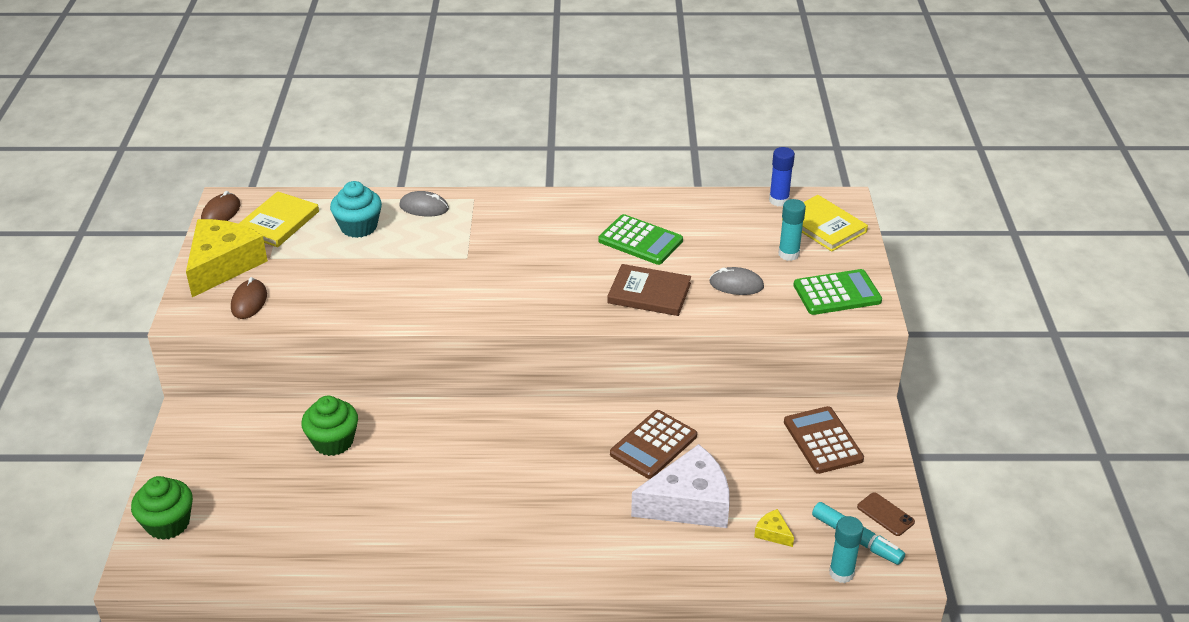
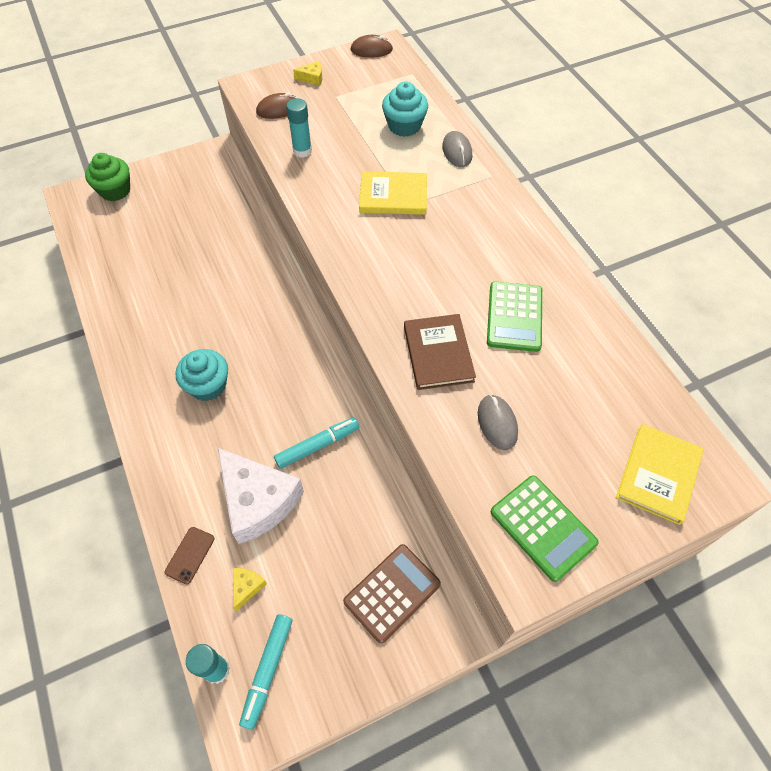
camera: 65 degrees right, 20 degrees up
(223, 265) = (312, 78): yellow cheese -> yellow cheese, size x0.40
(278, 222) = (380, 82): yellow book -> yellow book (393, 196)
(333, 441) = (226, 236): green cupcake -> none
(532, 506) = (208, 385): none -> turquoise cupcake
(653, 445) = (317, 445): brown calculator -> turquoise marker
(779, 200) = (671, 414): blue glue stick -> none
(788, 254) = (581, 455): turquoise glue stick -> turquoise glue stick (302, 151)
(885, 514) = (313, 690): brown phone -> brown phone (190, 555)

